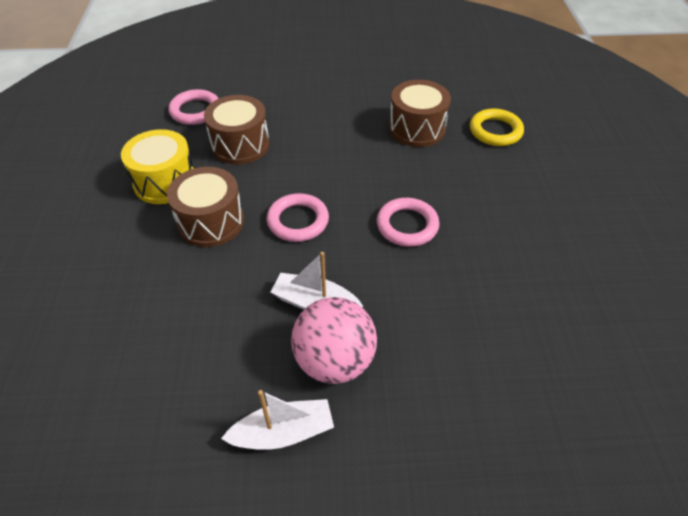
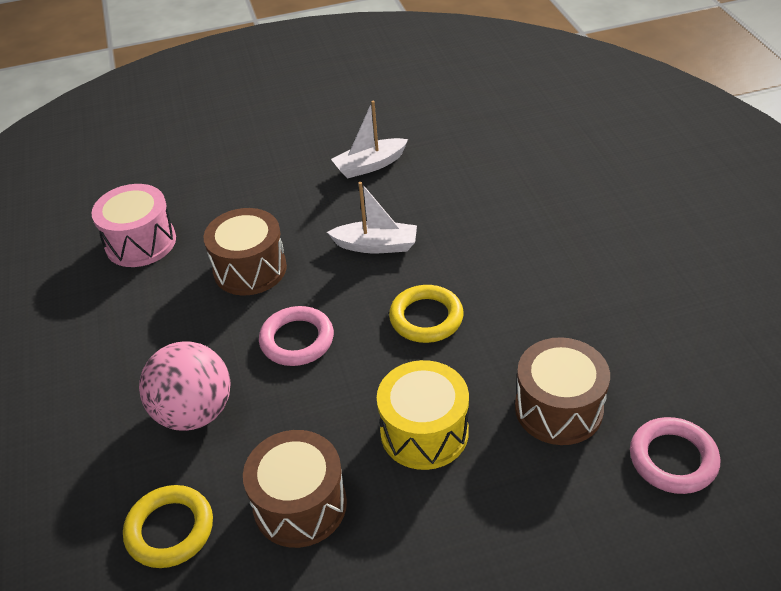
camera: 170 degrees right, 5 degrees down
(165, 182) = (616, 330): yellow drum -> yellow drum (424, 432)
(211, 222) = (525, 295): brown drum -> brown drum (250, 269)
(298, 221) = (426, 318): pink ring -> yellow ring
(334, 361) = (345, 210): pink ball -> pink ball (194, 412)
(573, 373) = (141, 242): none -> pink drum

